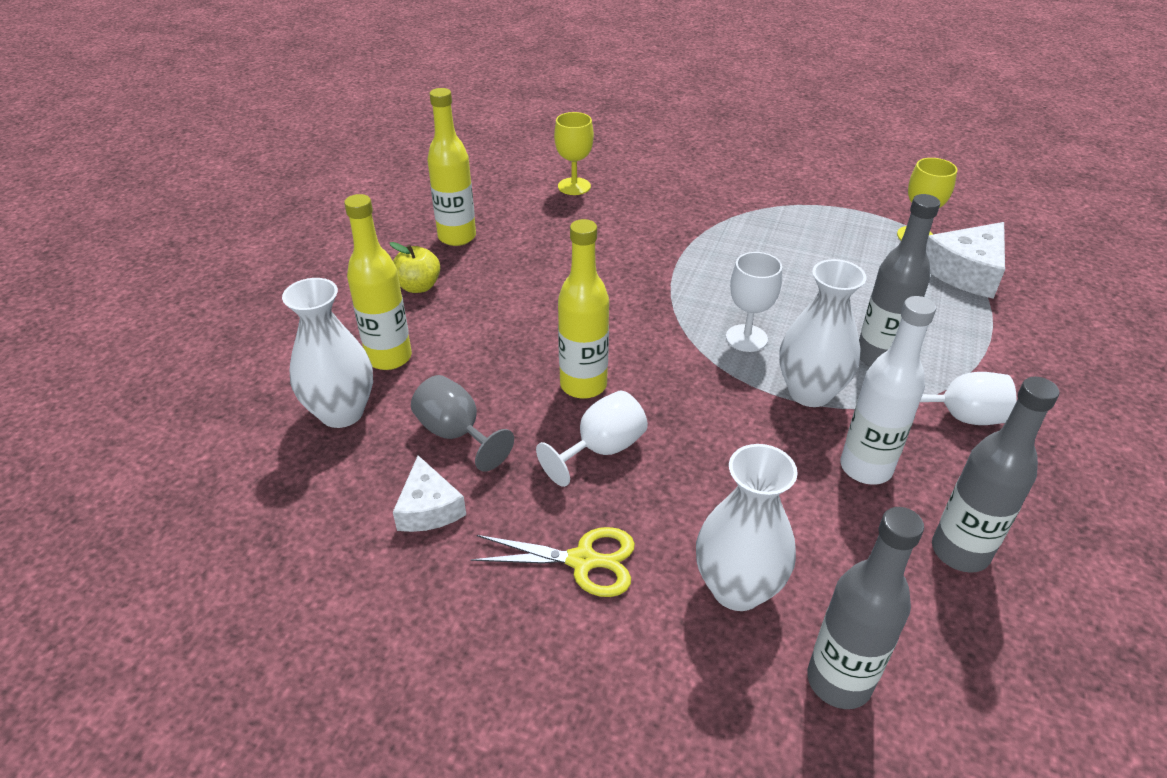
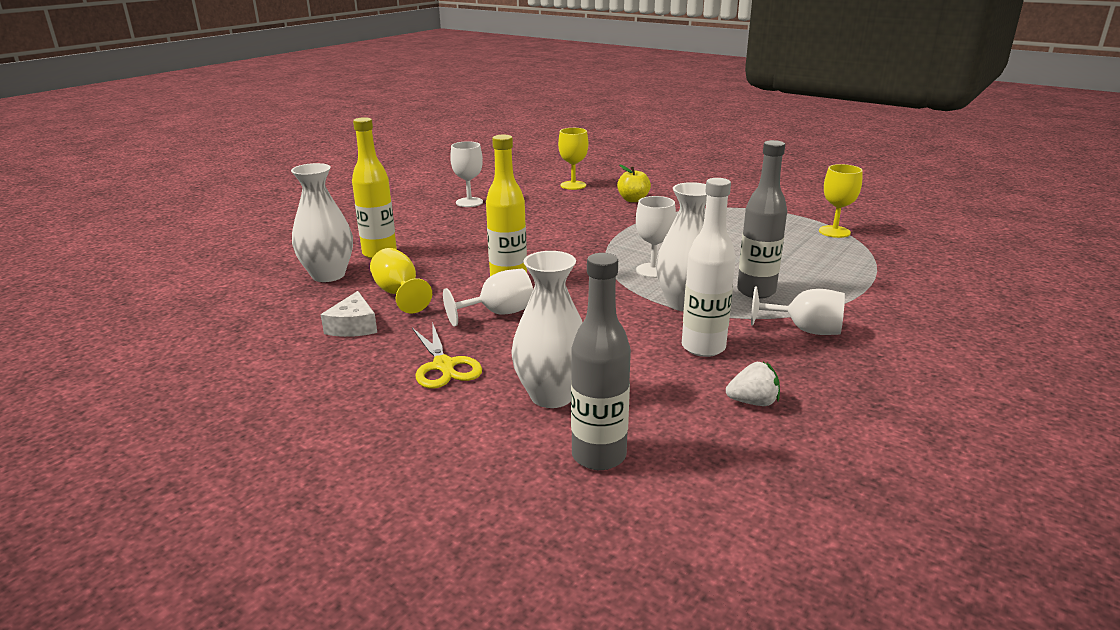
camera: 15 degrees right, 15 degrees down
(418, 286) = (425, 223): yellow apple -> yellow apple (633, 200)
(456, 434) = (399, 294): grey goblet -> yellow goblet
(457, 237) = (469, 202): yellow bottle -> white goblet
(582, 561) = (444, 365): yellow scissors -> yellow scissors turned 45 degrees clockwise
(960, 551) = (753, 402): grey bottle -> white strawberry
(966, 272) = (866, 254): white cheese -> none

